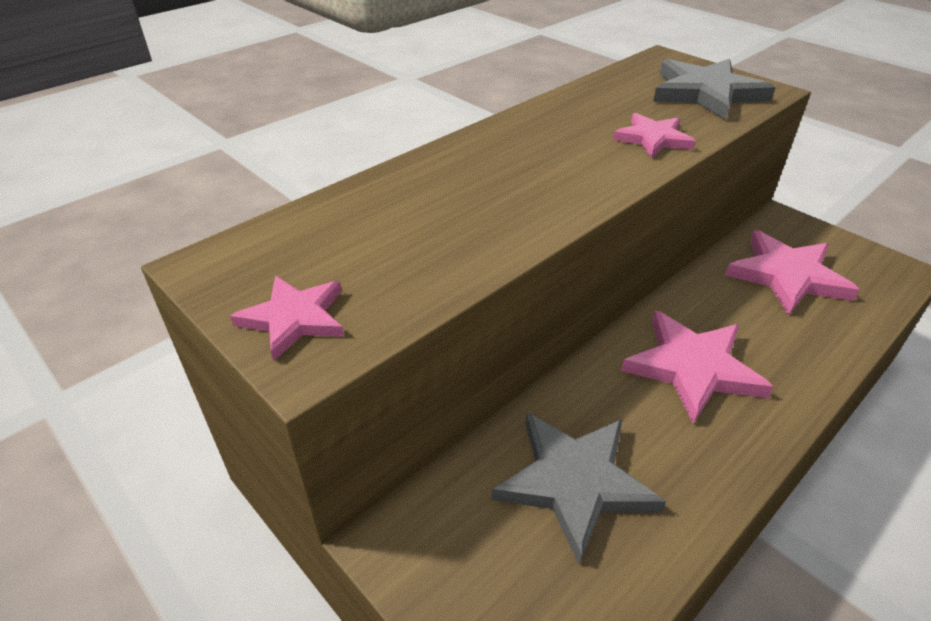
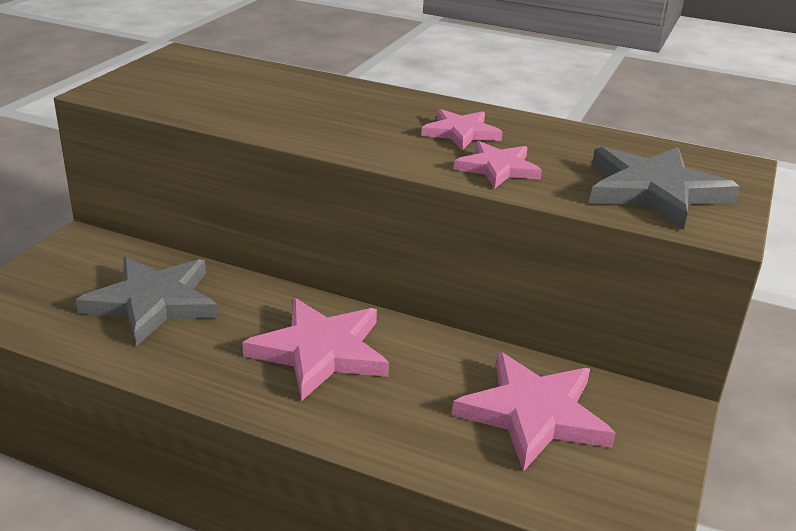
camera: 65 degrees right, 10 degrees down
(294, 318) = (140, 82): pink star -> pink star (461, 133)

